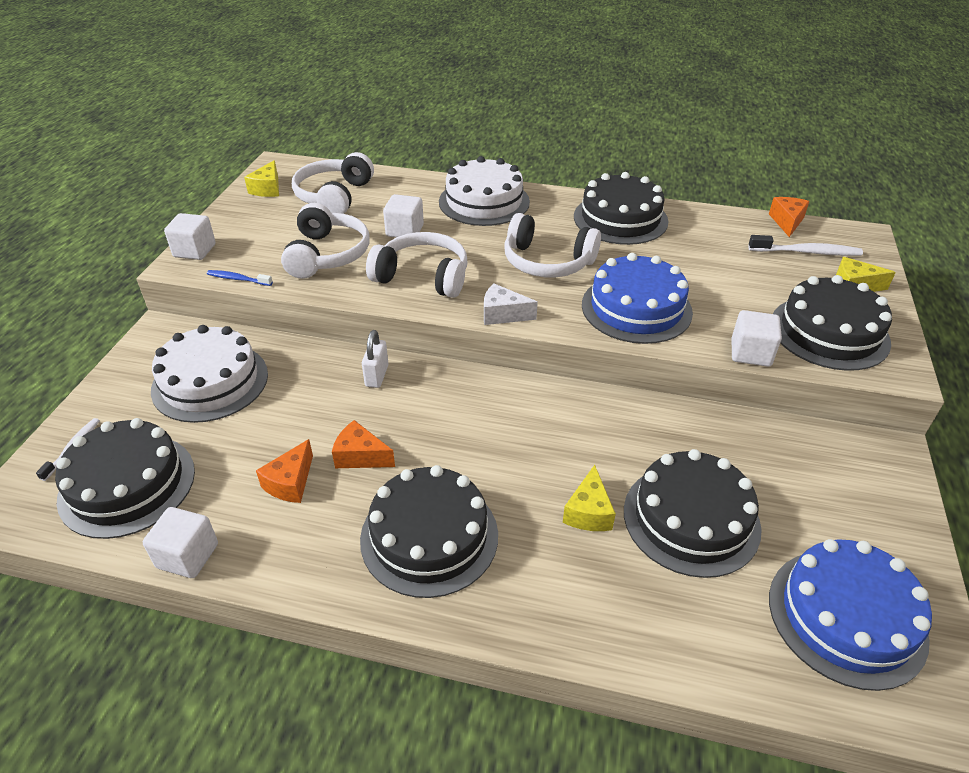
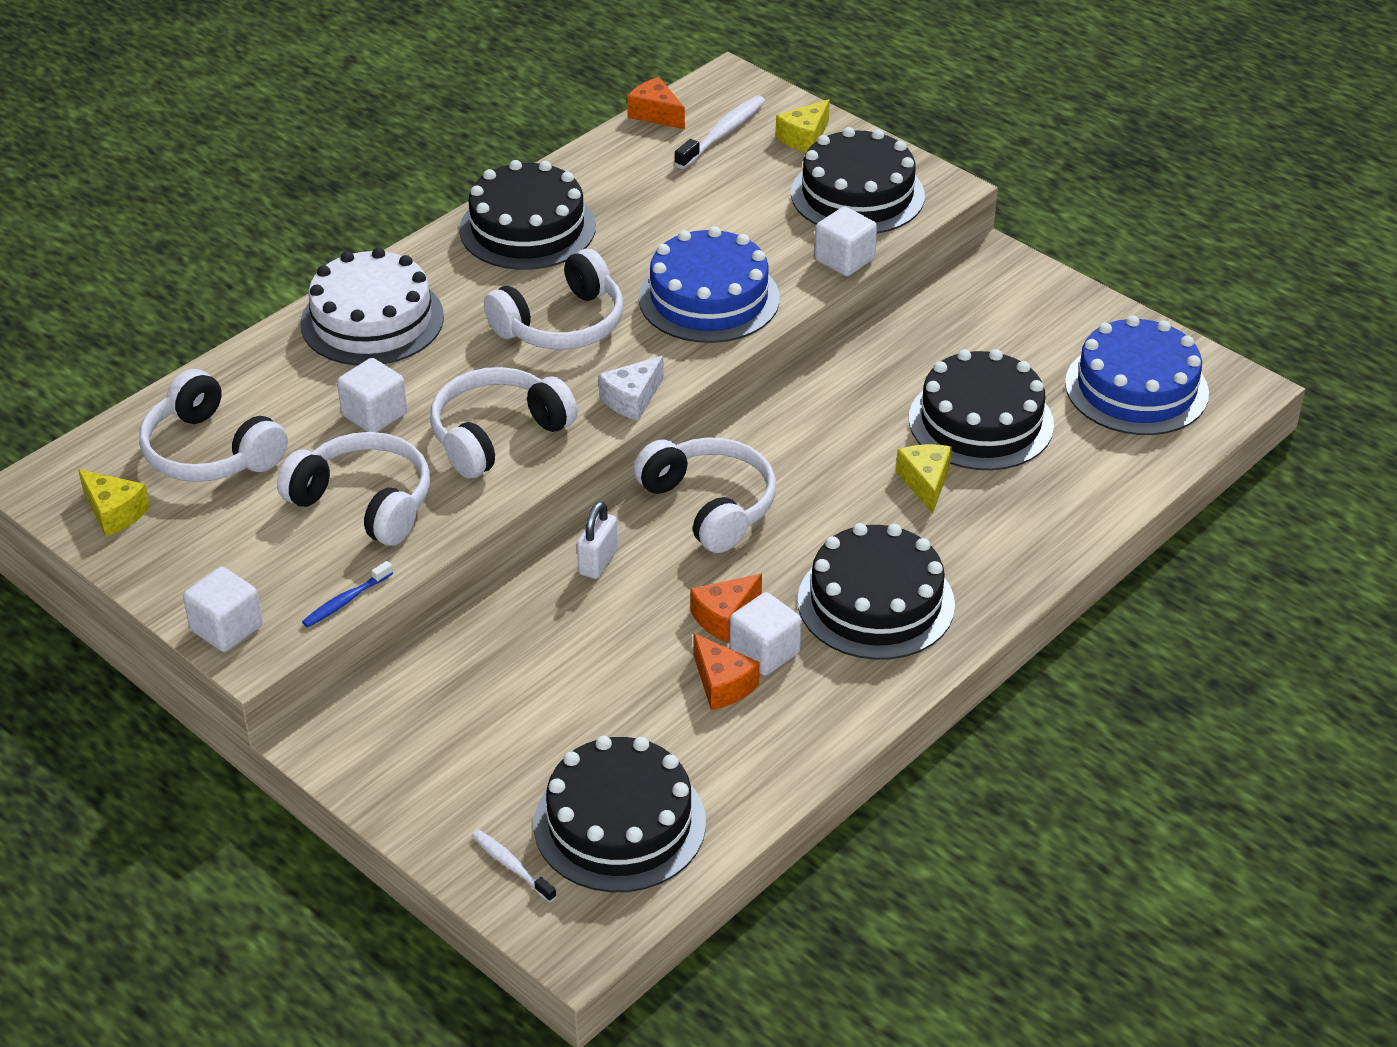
camera: 60 degrees left, 0 degrees up
(188, 556) = (771, 791): white cube -> white cube (764, 652)
(210, 382) = (483, 713): white cake -> none
(377, 376) = (598, 562): white padlock -> white padlock turned 75 degrees clockwise
(468, 404) = (709, 505): none -> white headphones
(588, 512) = (925, 482): yellow cheese -> yellow cheese turned 135 degrees counterclockwise

